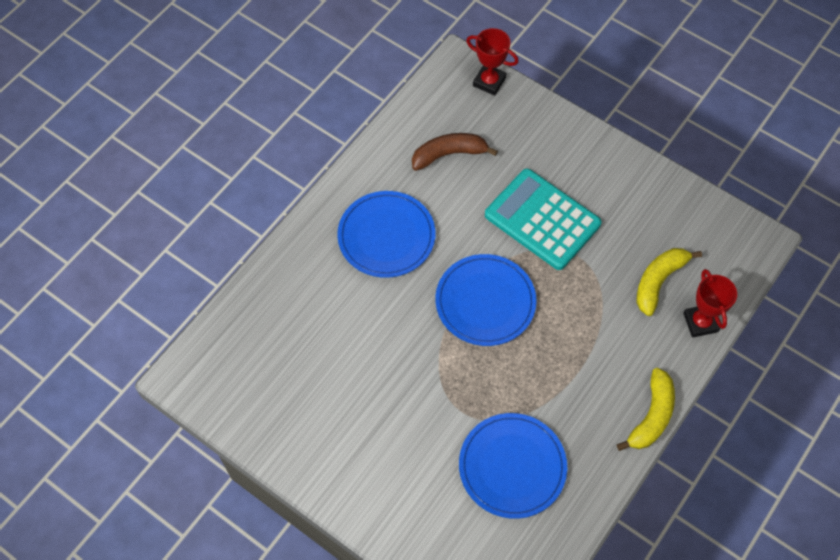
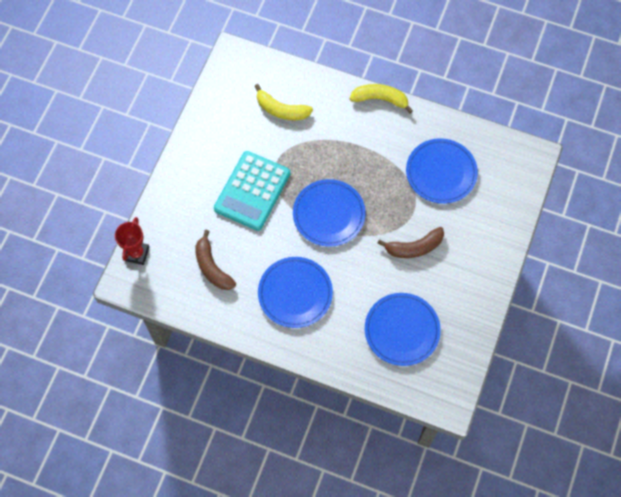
camera: 105 degrees left, 5 degrees up
(296, 347) = (402, 330): none -> blue plate
(407, 396) = (414, 247): none -> brown banana
(700, 322) = (305, 81): red trophy -> none

